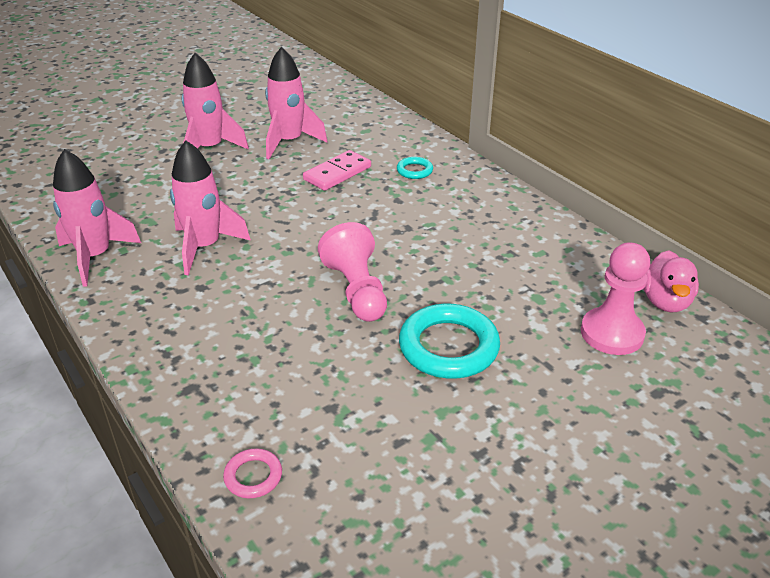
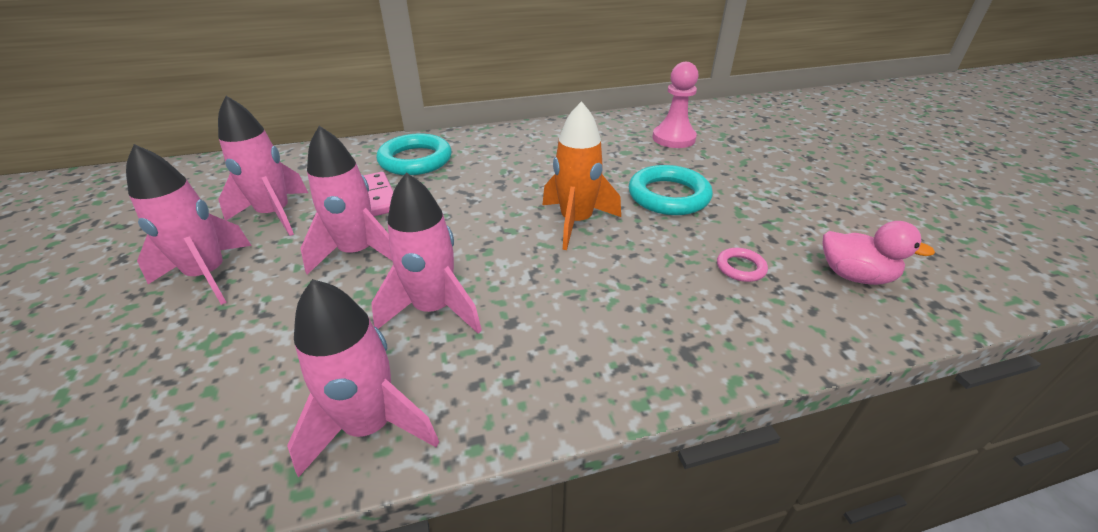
camera: 70 degrees left, 0 degrees up
(253, 476) = (816, 324): pink ring -> pink ring (740, 268)
(258, 193) = (358, 253): none -> pink rocket
(357, 290) = (576, 222): pink pawn -> orange rocket
(414, 171) = (415, 160): turquoise ring -> turquoise ring, size x2.05
(665, 301) = (649, 117): pink duck -> pink duck (854, 276)

